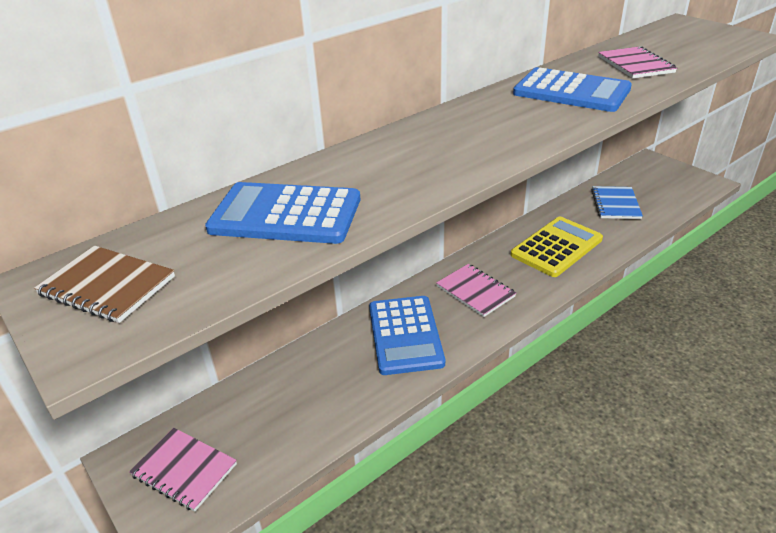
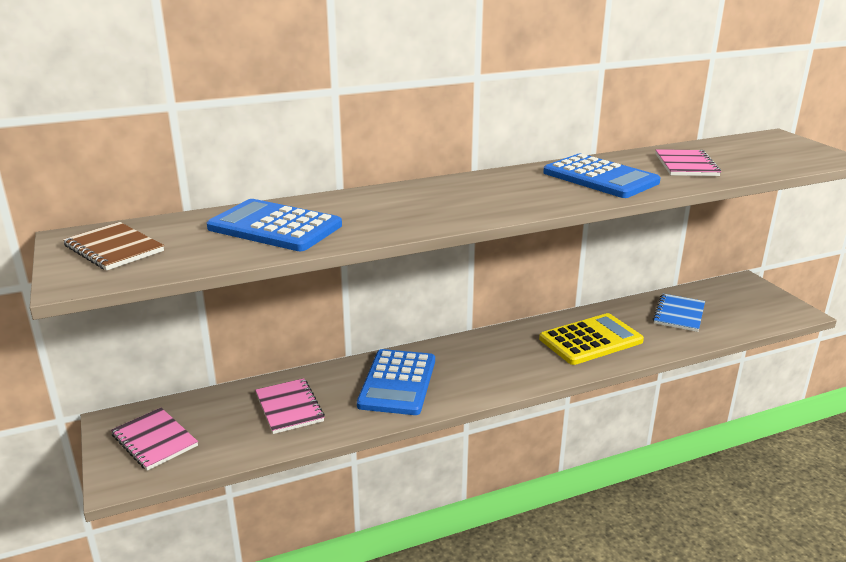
camera: 15 degrees right, 10 degrees down
(475, 291) = (485, 361): pink notebook -> pink notebook (289, 407)

